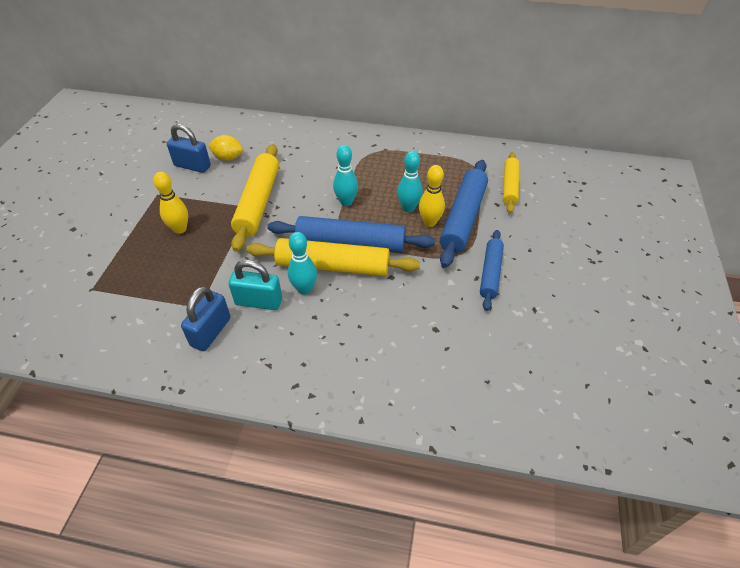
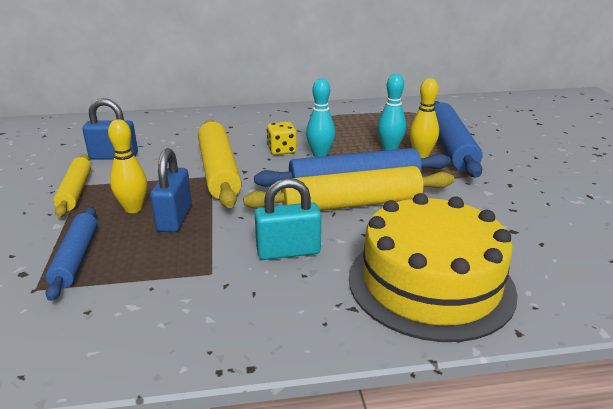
camera: 20 degrees left, 20 degrees down
(211, 332) = (247, 294): blue padlock -> blue padlock (174, 218)
(228, 158) = (155, 144): yellow lemon -> none
(304, 289) = (335, 229): turquoise bowling pin -> none
(319, 188) = (282, 150): none -> yellow dice
(334, 360) = (430, 283): none -> yellow cake
(490, 273) = (519, 179): blue rolling pin -> blue rolling pin (76, 258)
(509, 186) = (470, 121): yellow rolling pin -> yellow rolling pin (75, 191)

